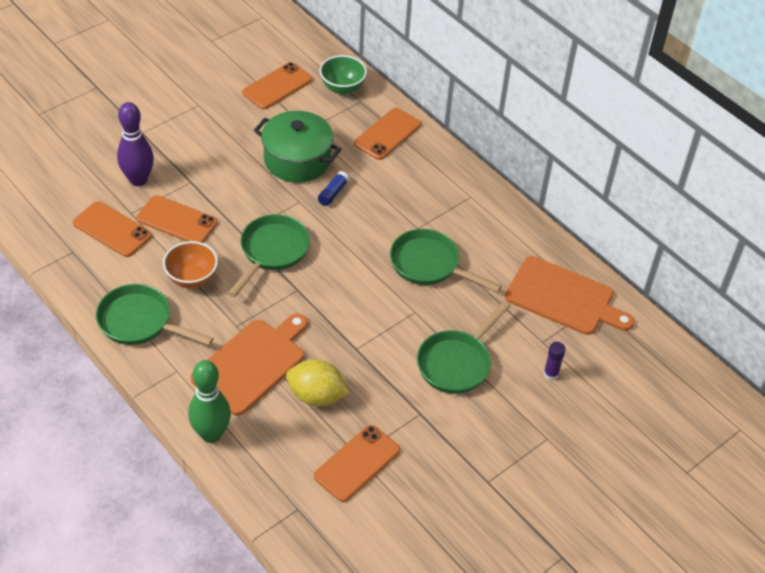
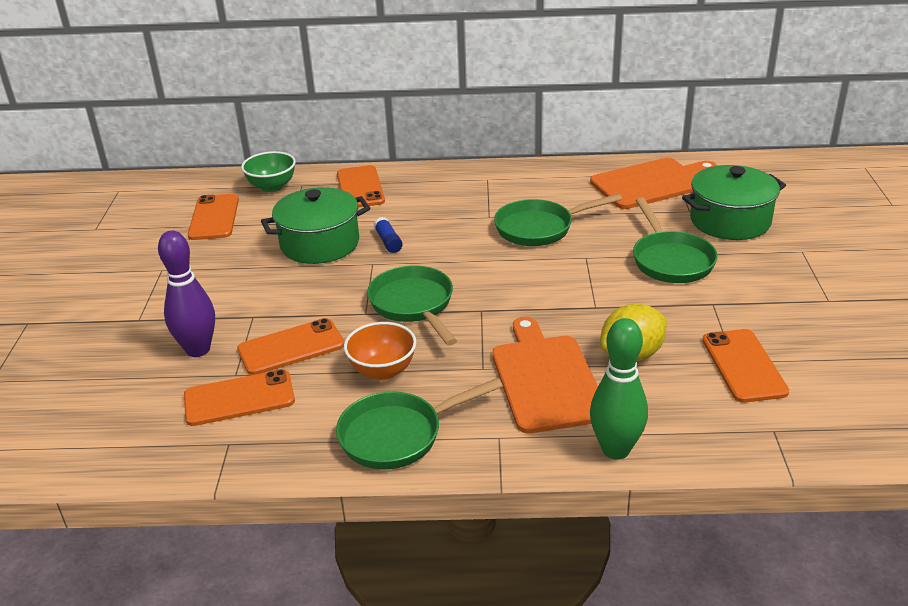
camera: 45 degrees left, 15 degrees down
(551, 374) = (730, 221): purple glue stick -> green pot

